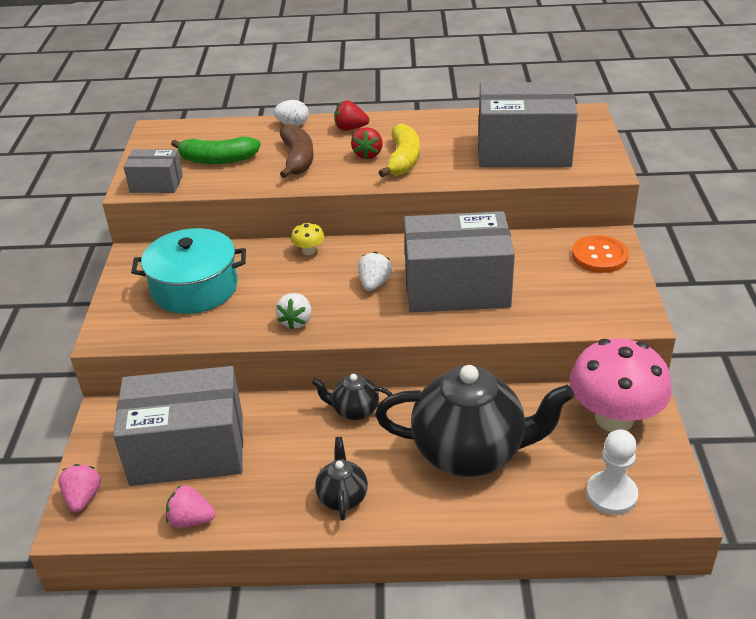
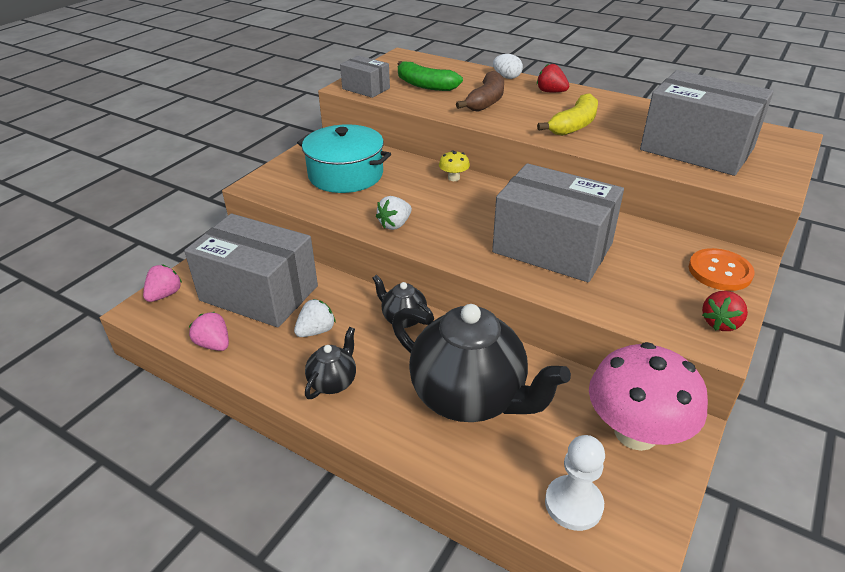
camera: 30 degrees right, 0 degrees up
(368, 154) = (547, 113): red strawberry -> red strawberry (720, 323)
(374, 284) = (483, 219): white strawberry -> white strawberry (316, 331)

